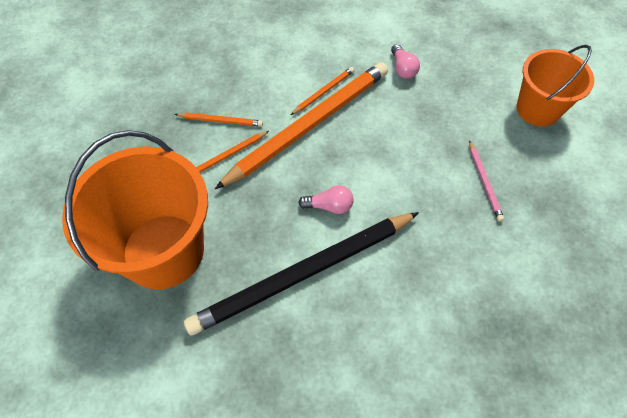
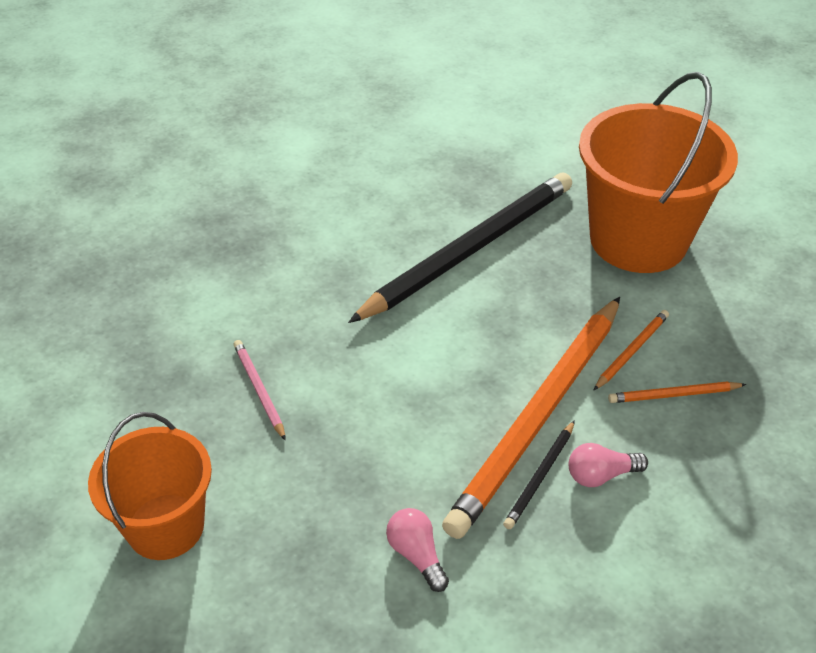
camera: 165 degrees right, 15 degrees down
(323, 92) = (540, 477): orange pencil -> black pencil
(329, 206) = (466, 319): pink light bulb -> pink light bulb (601, 475)

